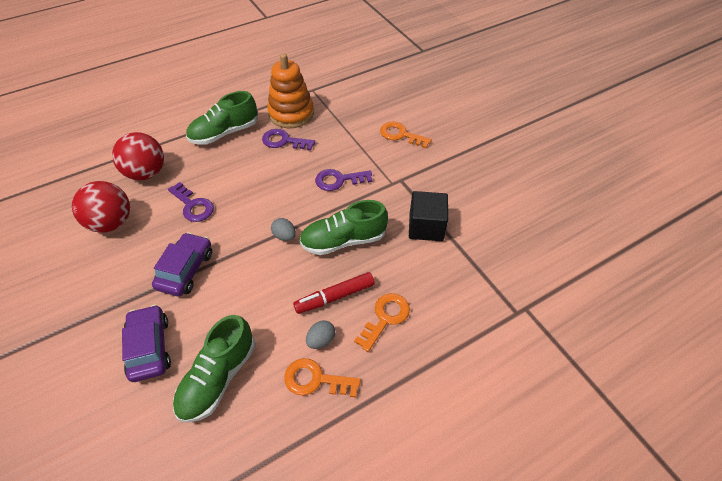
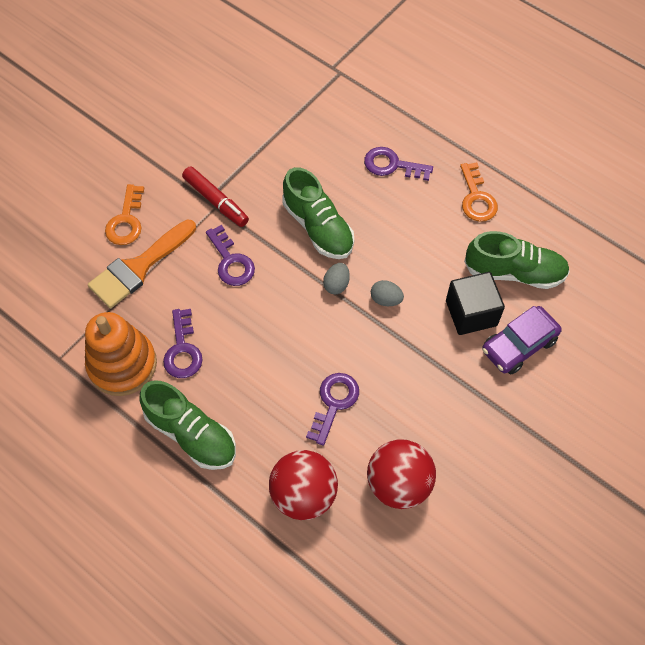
camera: 110 degrees left, 10 degrees up
(186, 270) = (422, 361): purple car -> none
(321, 340) = (439, 207): grey egg -> grey egg (386, 299)
(335, 297) = (389, 212): red marker -> red marker (216, 201)
(359, 134) = (139, 267): none -> orange brush
(385, 318) = (392, 165): orange key -> purple key
(426, 227) = (269, 160): black cube -> black cube (471, 313)

